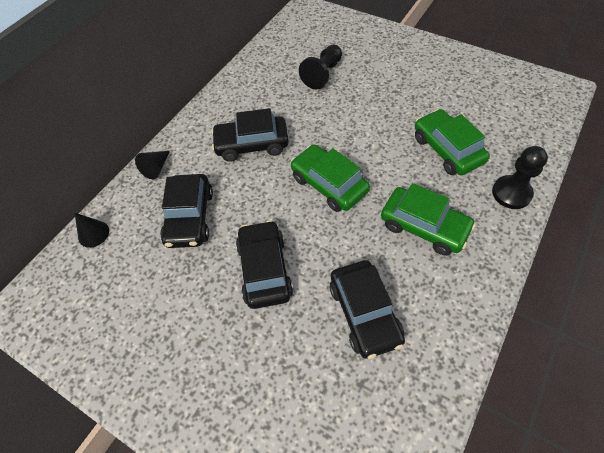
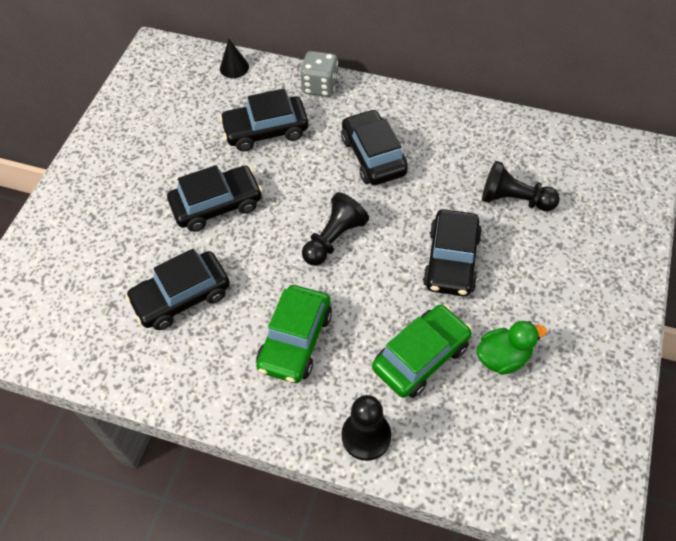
camera: 75 degrees right, 0 degrees up
(156, 168) = (320, 86): black cone -> grey dice
(329, 184) = (334, 239): green car -> black pawn
(367, 117) = (451, 260): none -> black car
(451, 107) = (503, 357): none -> green duck

